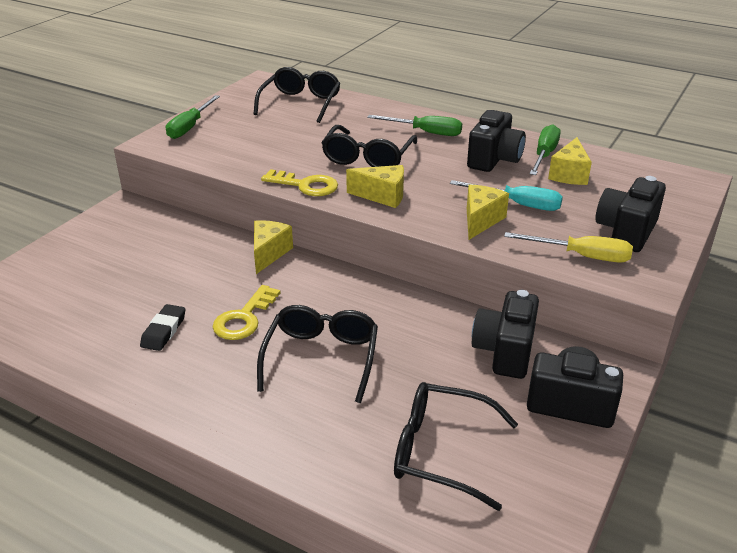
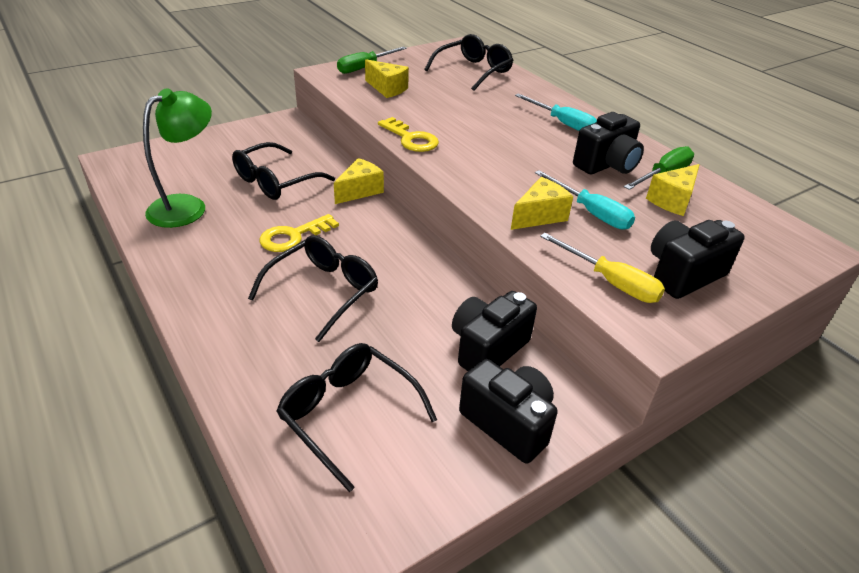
camera: 25 degrees right, 5 degrees up
(101, 327) = (187, 206): none -> green lamp
(164, 331) = (226, 225): black eraser -> none
(367, 157) = (487, 131): black glasses -> black glasses (275, 181)
(382, 196) = (468, 167): yellow cheese -> yellow cheese (387, 89)
(425, 132) = (562, 123): green screwdriver -> turquoise screwdriver

